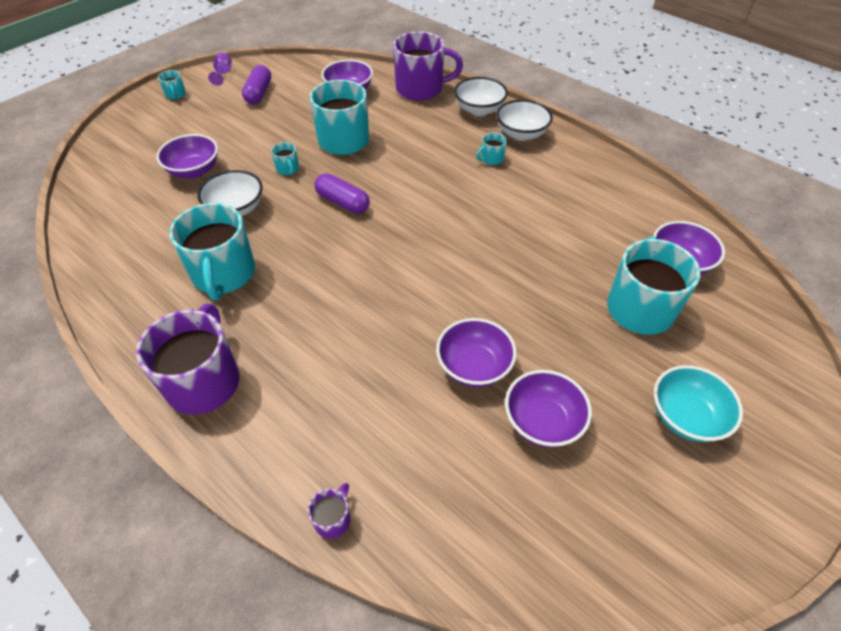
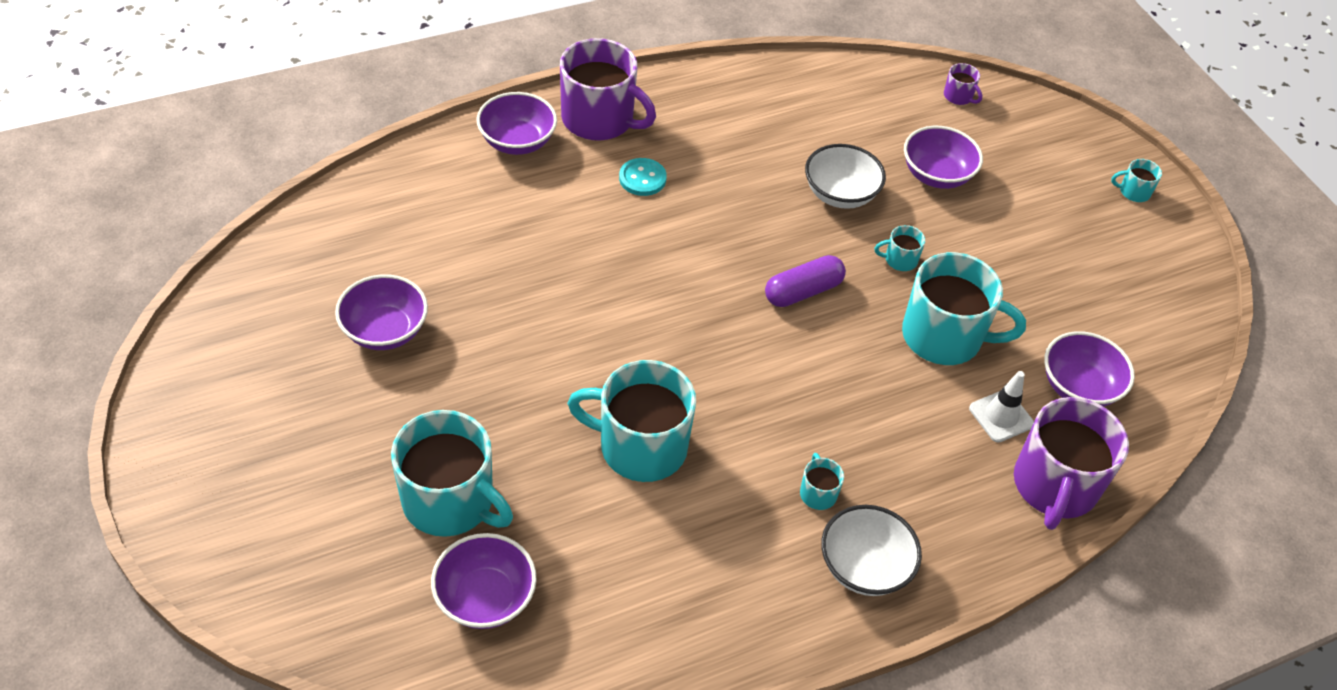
camera: 110 degrees right, 0 degrees up
(223, 74) = (1181, 253): purple goblet -> none
(224, 274) = (733, 161): turquoise mug -> turquoise mug (640, 446)
(259, 93) = (1108, 279): purple capsule -> none
(271, 322) = (642, 178): none -> turquoise button
(333, 519) = (409, 160): purple mug -> purple mug (958, 96)
(388, 111) = (1001, 416): none -> white traffic cone
(474, 366) = (482, 308): purple bowl -> purple bowl (517, 141)
(479, 110) = (959, 541): white bowl -> none
(686, 417) = (299, 450): turquoise bowl -> none

